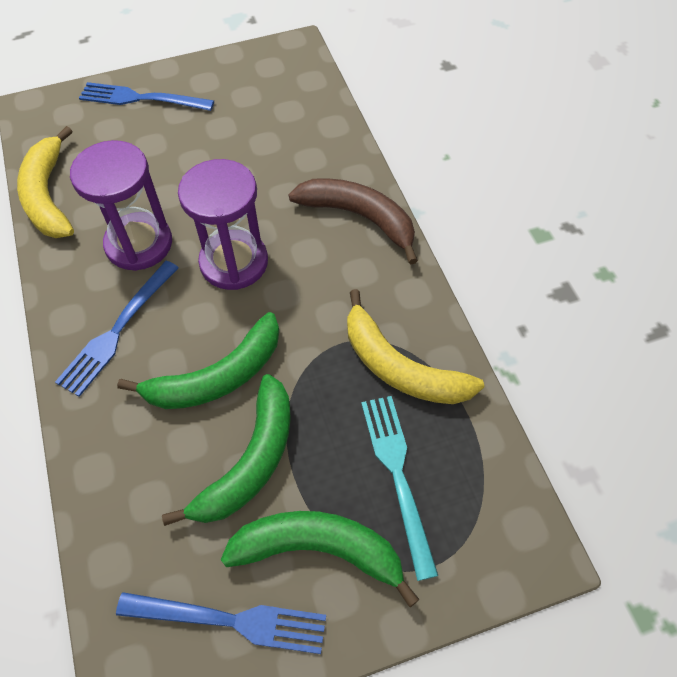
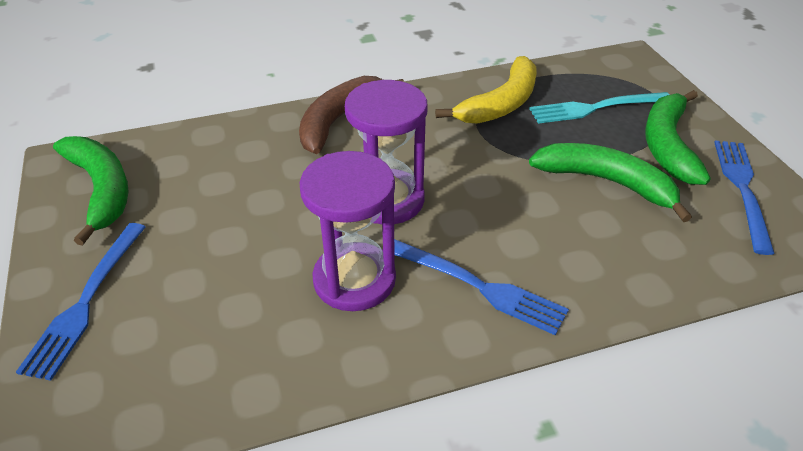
camera: 90 degrees left, 15 degrees down
(48, 195) = (252, 391): yellow banana -> none
(217, 377) = (526, 206): green banana -> green banana (101, 189)

